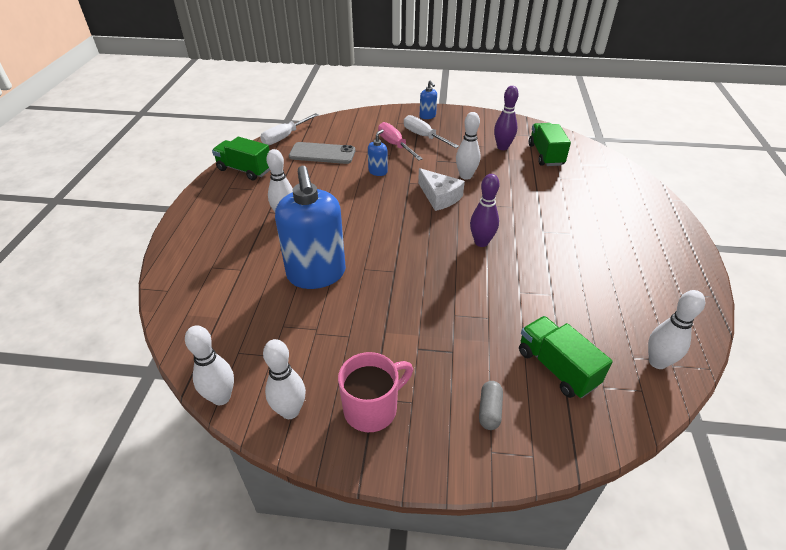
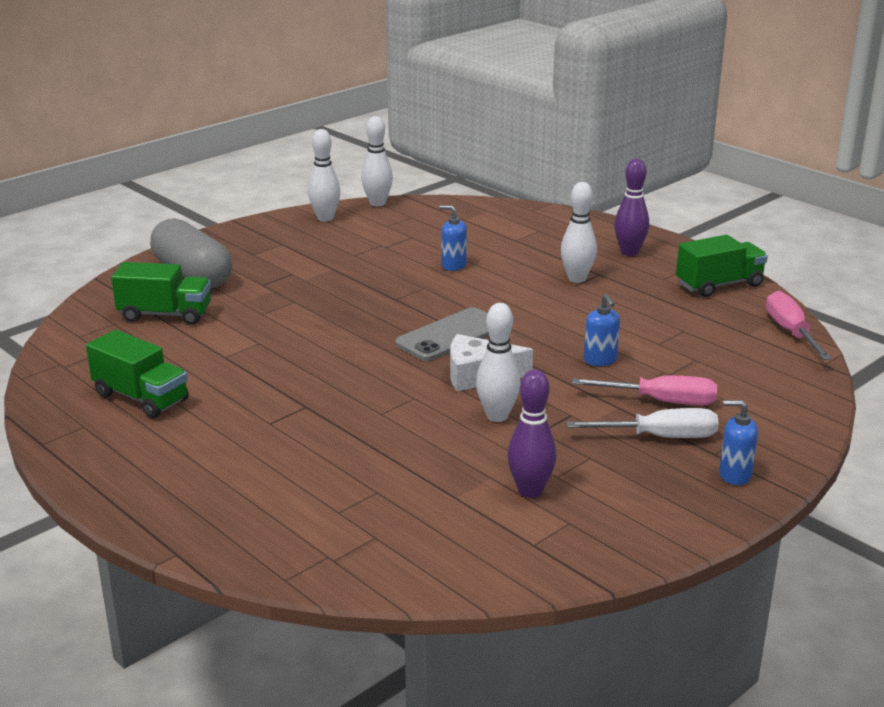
camera: 130 degrees right, 15 degrees down
(285, 137) = (790, 332): white screwdriver -> pink screwdriver
(316, 274) = (453, 265): blue soap dispenser -> blue soap dispenser, size x0.43
(322, 153) = (703, 341): grey phone -> grey phone (450, 335)
(372, 408) = (275, 240): pink mug -> none
(481, 242) = (356, 359): purple bowling pin -> purple bowling pin (629, 252)
(489, 410) = (192, 274): grey capsule -> grey capsule, size x2.32
(545, 155) = (450, 519): green truck -> green truck (141, 398)
(657, 362) = (76, 358): white bowling pin -> none

